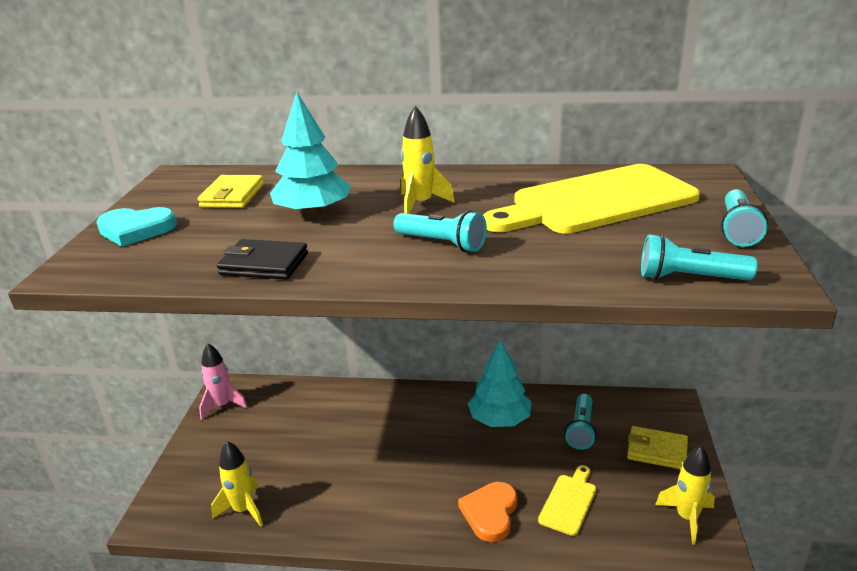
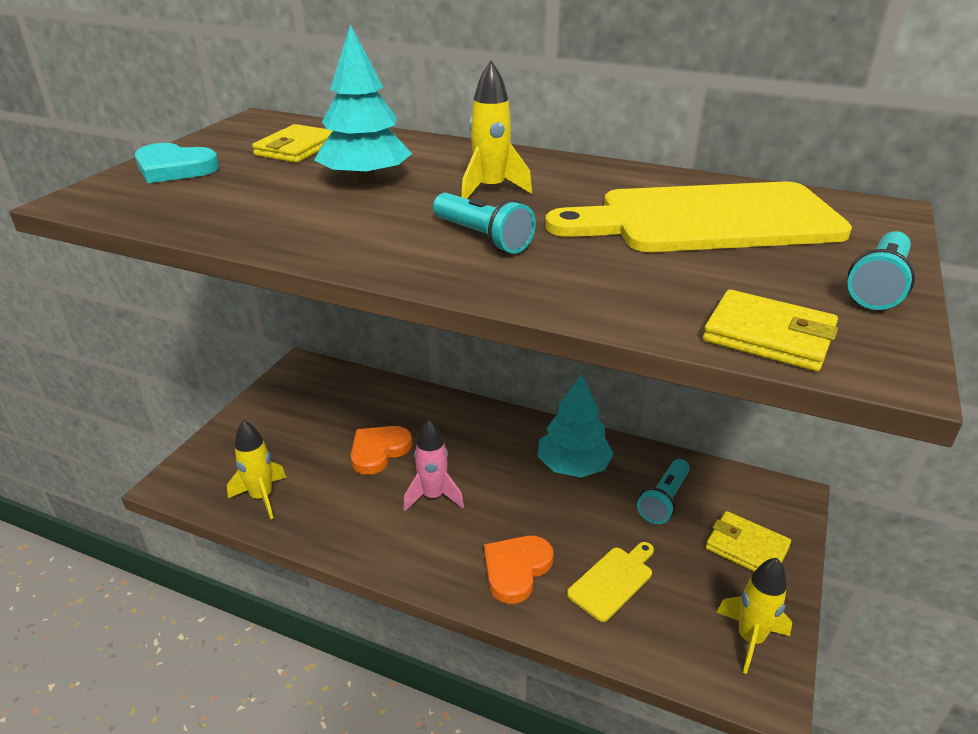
camera: 15 degrees right, 5 degrees up
(222, 405) = (290, 383): pink rocket -> pink rocket (433, 496)
(264, 264) = (271, 226): black wallet -> none
(331, 445) = (378, 451): none -> orange heart
(689, 278) = (768, 336): turquoise flashlight -> yellow wallet

